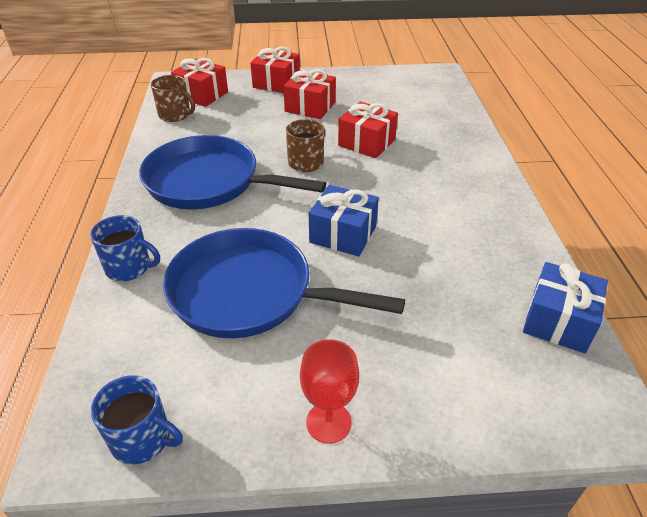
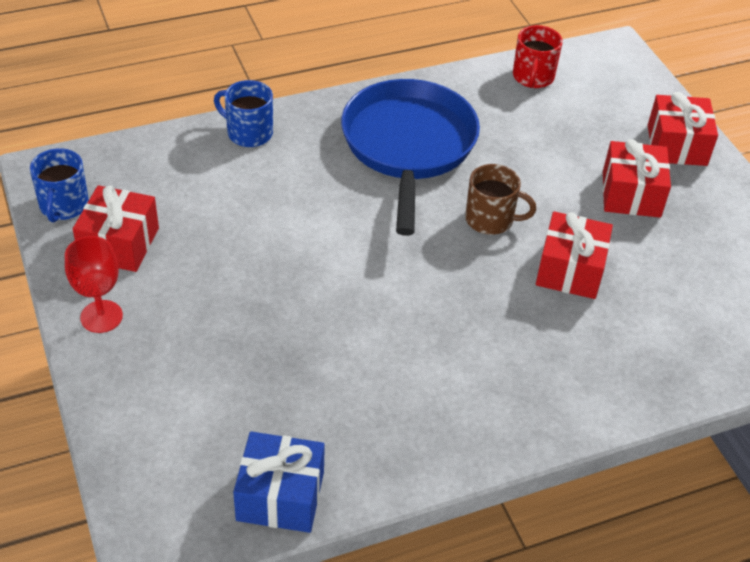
camera: 70 degrees right, 5 degrees up
(129, 267) = (248, 133): blue mug -> blue mug turned 120 degrees clockwise
(175, 115) = (533, 77): brown mug -> red mug
(202, 95) = (597, 84): red gift -> red gift (119, 244)
(249, 293) = (242, 226): blue pan -> none
(343, 234) = (361, 280): blue gift -> none

